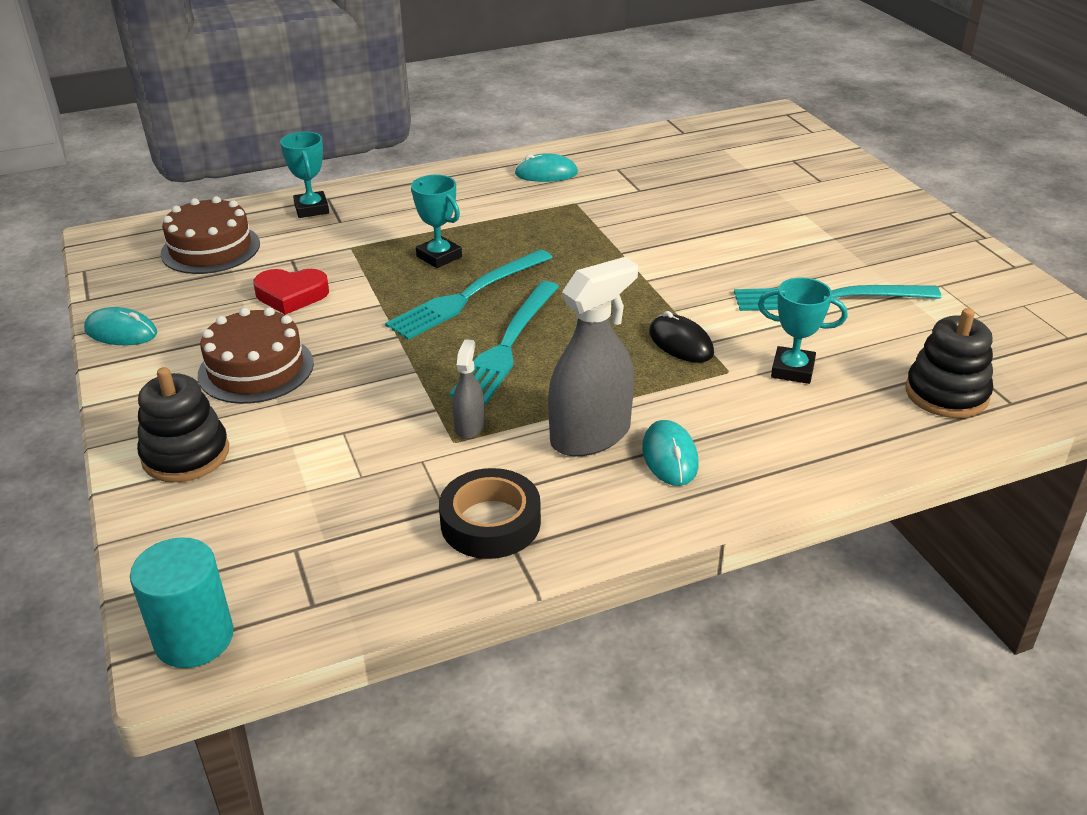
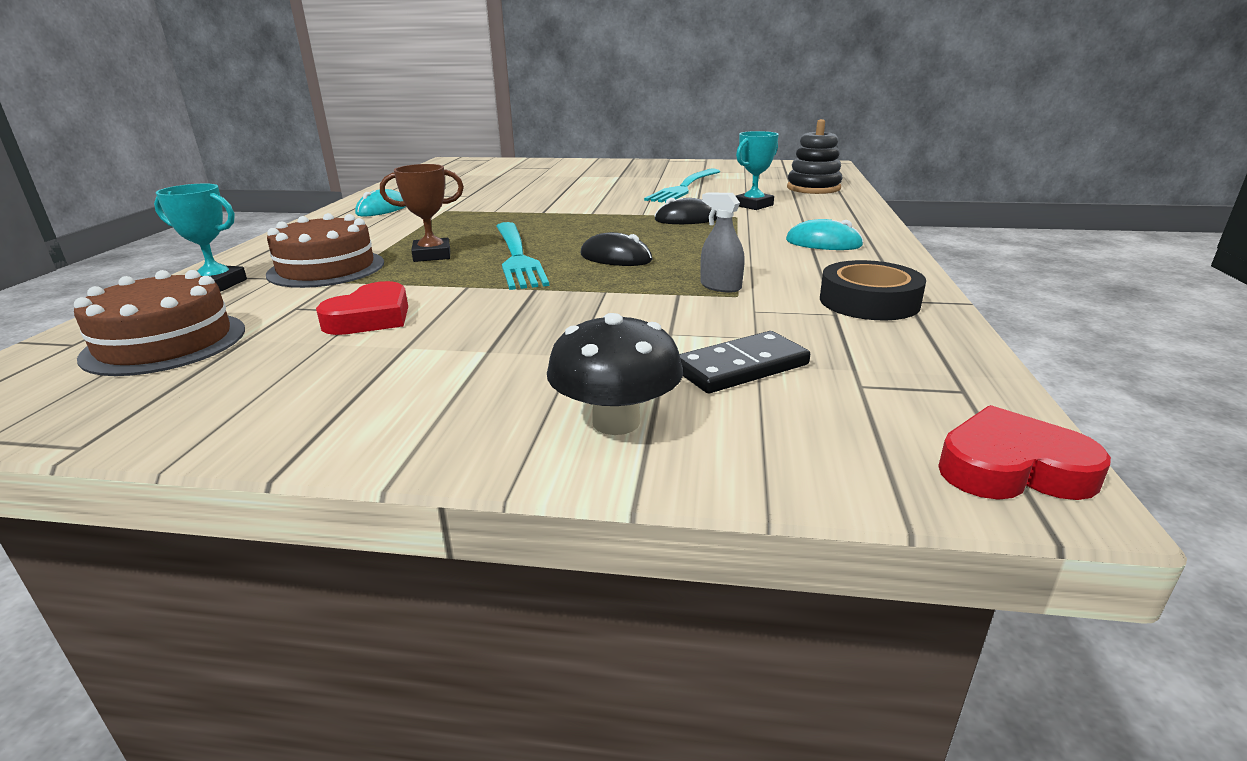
camera: 60 degrees left, 10 degrees down
(121, 332) = (236, 429): turquoise mouse -> none
(186, 455) = (616, 422): black stacking toy -> black mushroom
(194, 638) = (1012, 468): turquoise cylinder -> red heart
(256, 369) = (488, 355): brown cake -> brown cake (326, 268)
(296, 483) = (740, 367): none -> black domino
(439, 257) = (432, 255): turquoise trophy -> brown trophy
(507, 345) = (616, 258): turquoise fork -> black mouse
(590, 435) = (775, 256): grey spray bottle -> none

